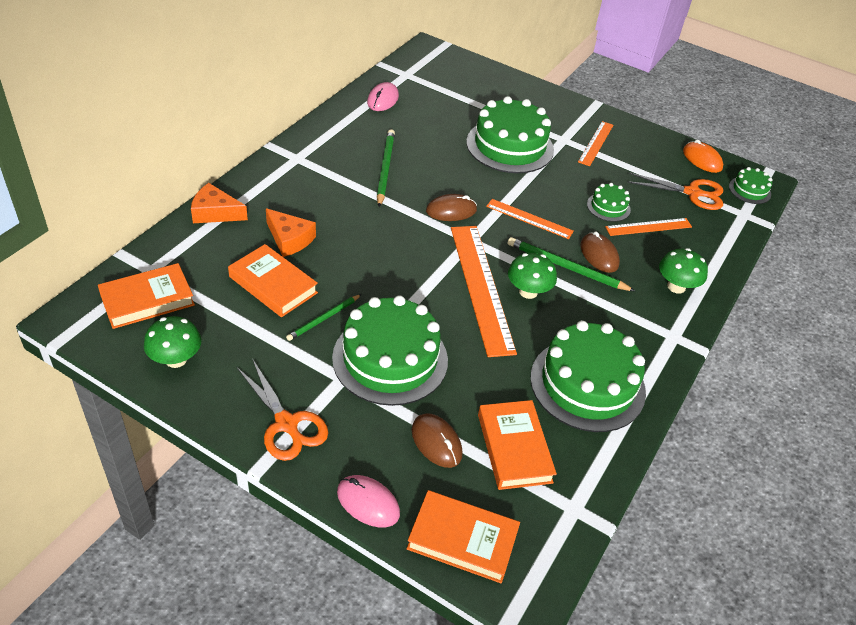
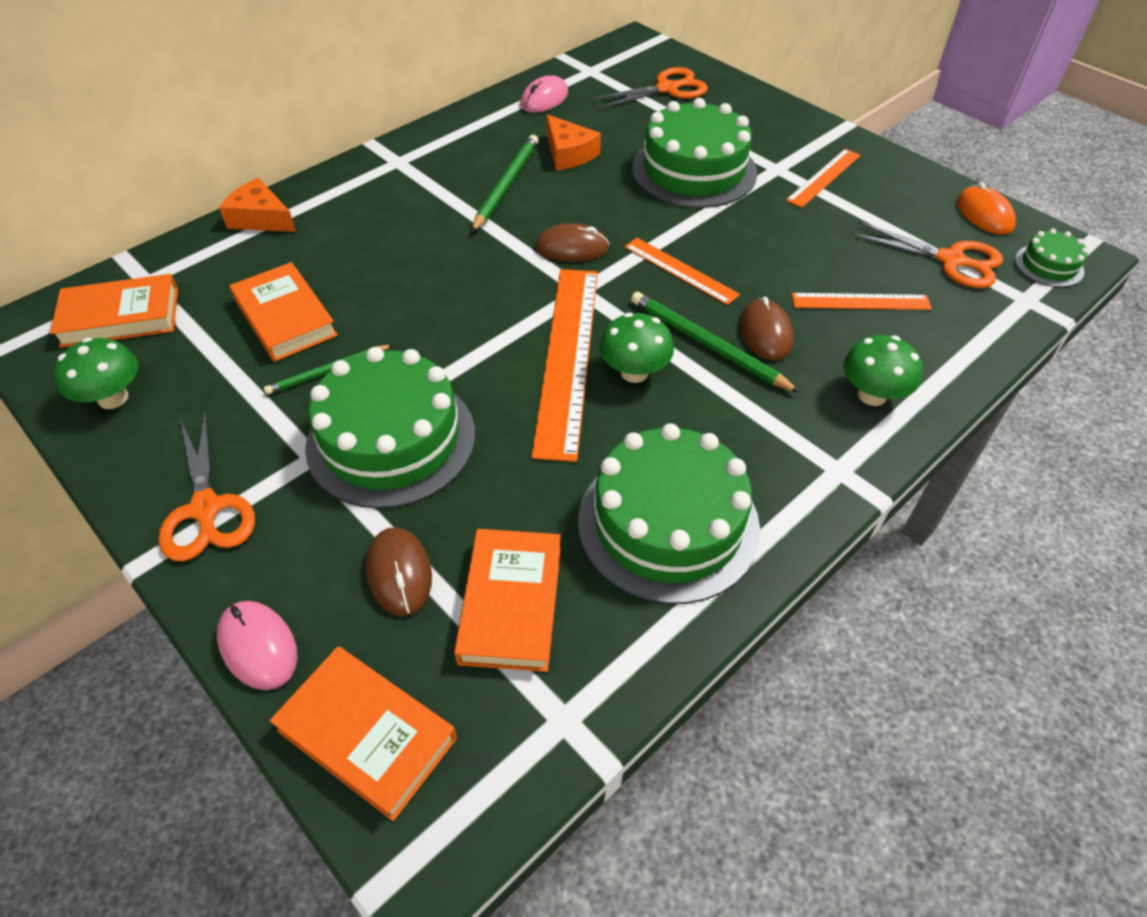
camera: 20 degrees right, 5 degrees up
(289, 239) = (336, 261): orange cheese -> orange cheese (568, 153)
(467, 85) = (667, 89): none -> orange scissors
(608, 207) = (808, 266): green cake -> none

